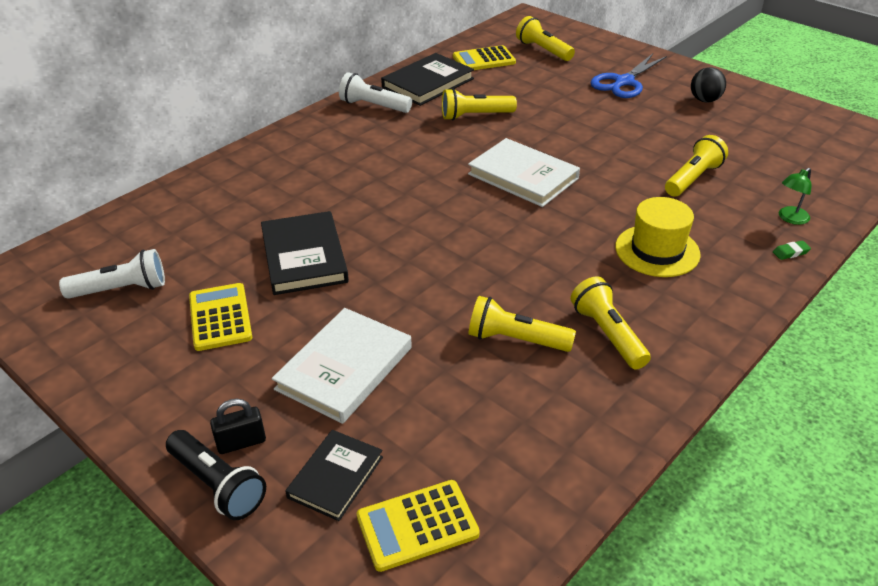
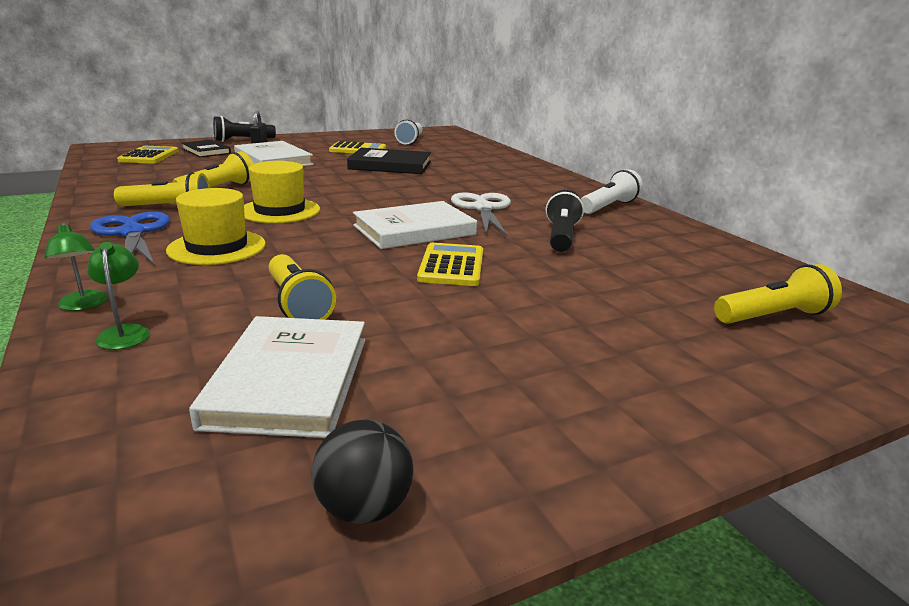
camera: 110 degrees right, 15 degrees down
(428, 83) = (658, 233): black book -> none
(433, 159) = (483, 208): none -> white scissors
(475, 116) = (561, 237): yellow flashlight -> black flashlight
(484, 60) = (731, 270): yellow calculator -> yellow calculator (451, 266)
(544, 261) = (280, 211): none -> yellow hat
(624, 82) = (625, 348): blue scissors -> blue scissors (133, 233)
(705, 100) = (510, 405): black ball -> black ball (364, 508)
(757, 152) = (290, 380): none -> white book
(790, 252) = (84, 305): green eraser -> green lamp

